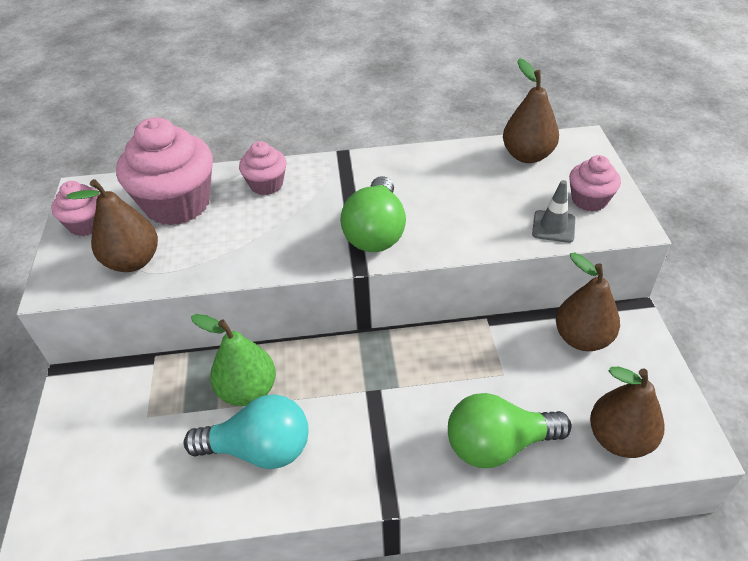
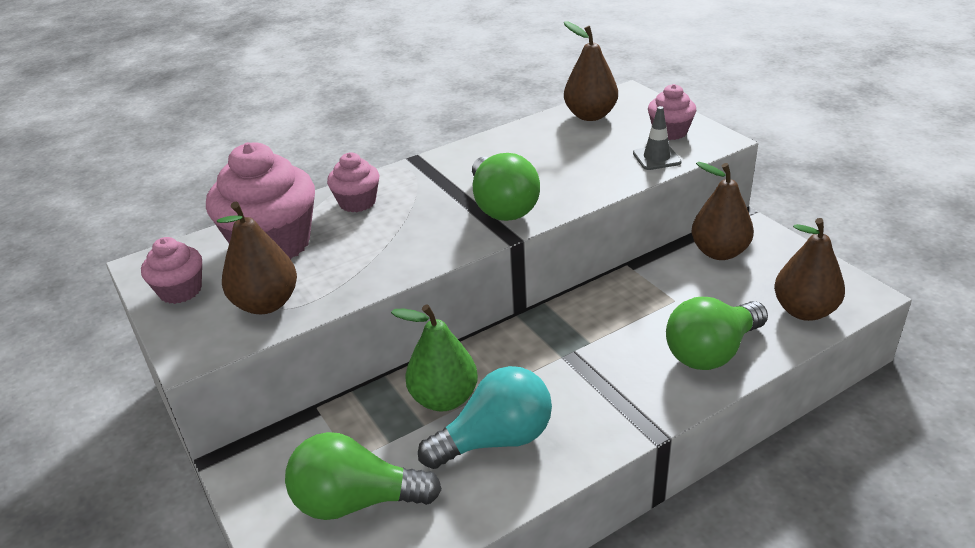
camera: 25 degrees left, 10 degrees down
(125, 456) = (356, 501): none -> green light bulb

